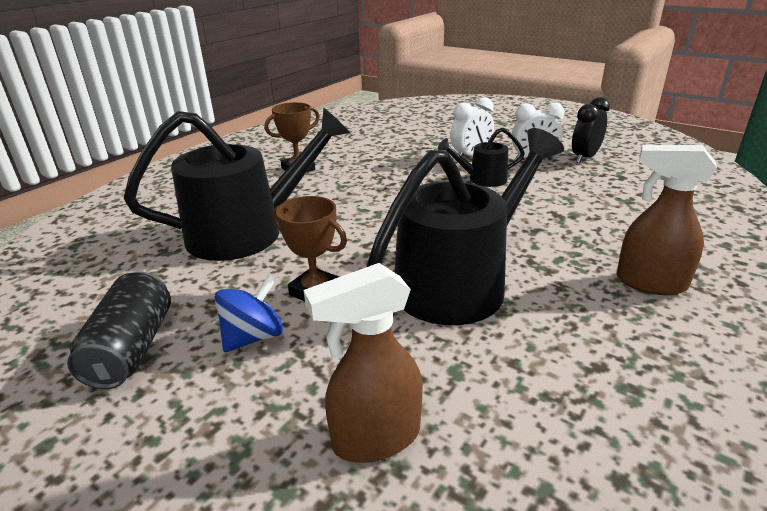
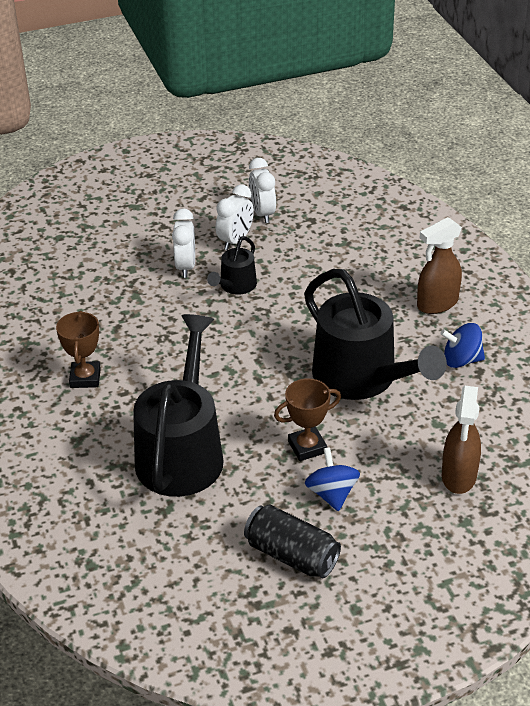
camera: 55 degrees left, 10 degrees up
(459, 282) = (361, 378): black watering can -> black watering can turned 150 degrees clockwise
(584, 158) = (262, 213): black clock -> white clock
(592, 341) = (461, 360): none -> blue spinning top

